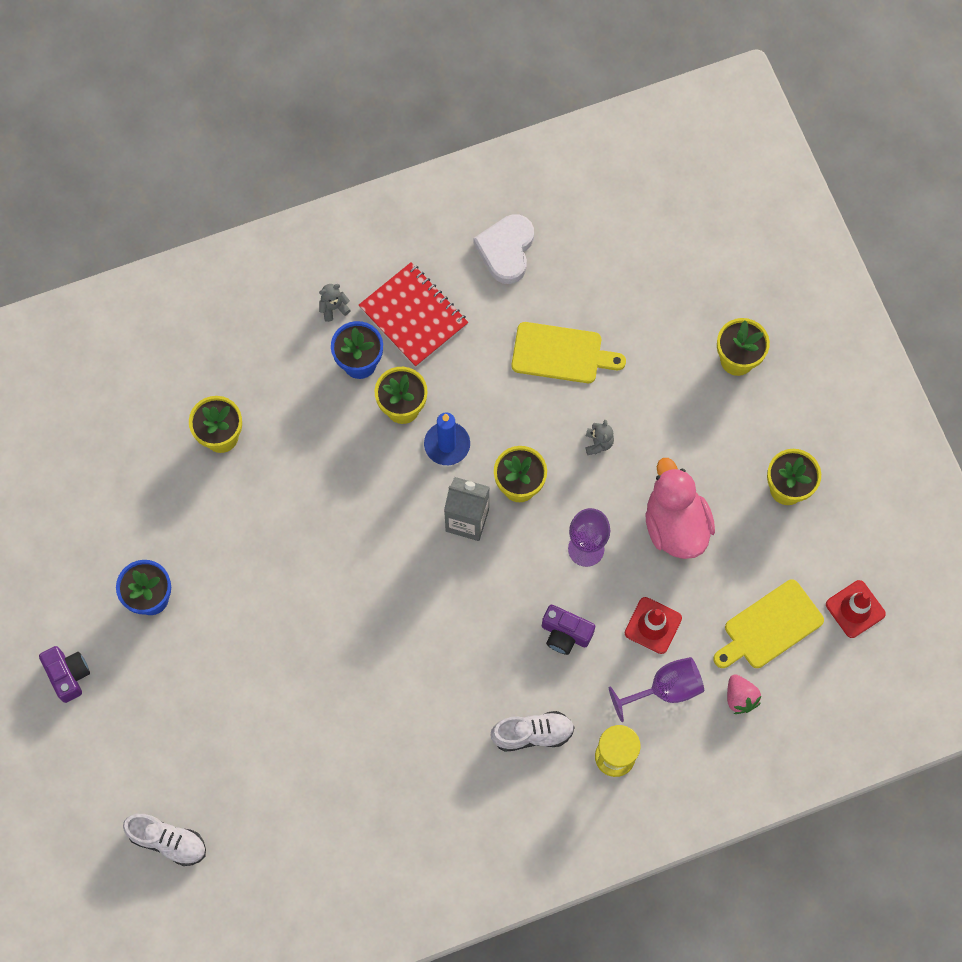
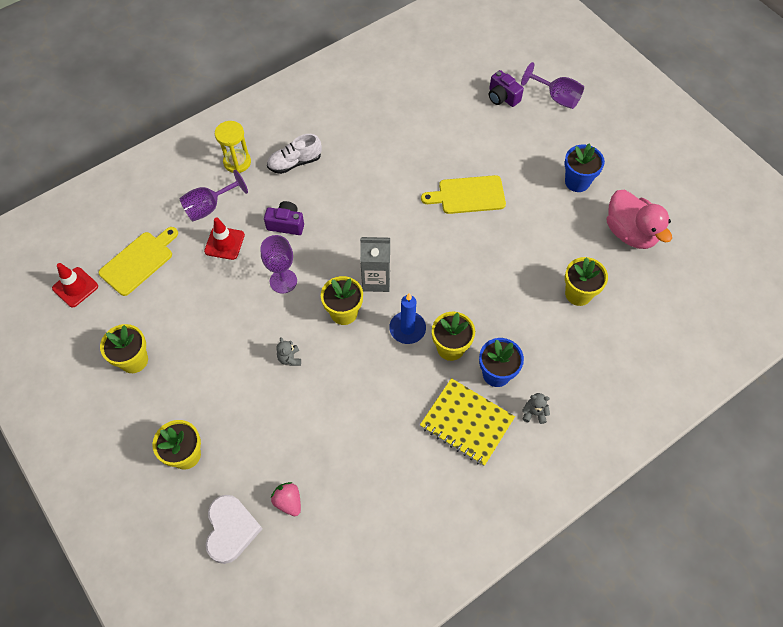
camera: 165 degrees right, 10 degrees down
(68, 675) = (608, 129): purple camera -> purple camera (502, 97)
(116, 751) = (556, 97): none -> purple goblet
(168, 841) = (504, 63): white shoe -> none
(334, 307) = (534, 413): grey teddy bear -> grey teddy bear turned 135 degrees counterclockwise
(413, 316) = (466, 423): red notebook -> yellow notebook
(506, 250) = (406, 502): white heart -> white heart (231, 529)
(561, 354) = (335, 422): yellow cutting board -> yellow cutting board (468, 195)
(675, 525) = (218, 313): pink duck -> pink duck (630, 233)
(740, 697) = (156, 213): pink strawberry -> pink strawberry (288, 502)

